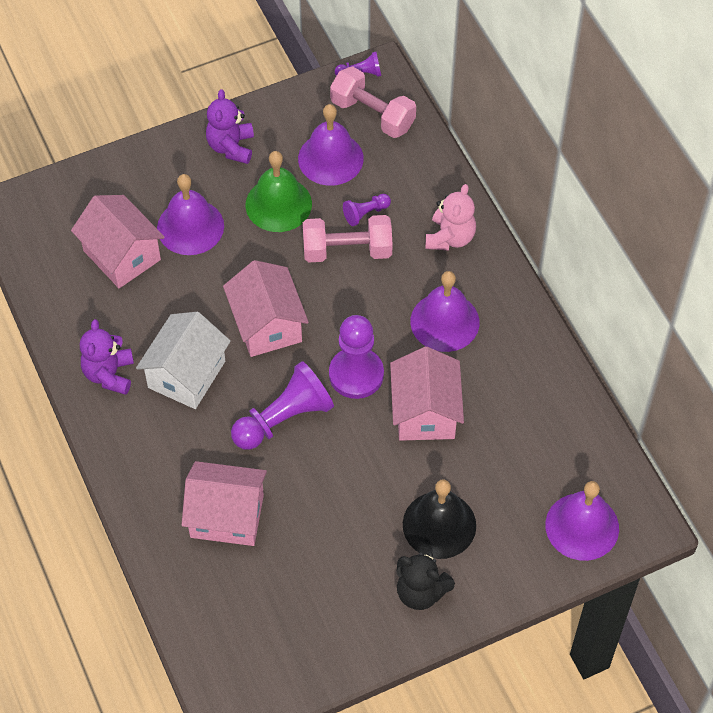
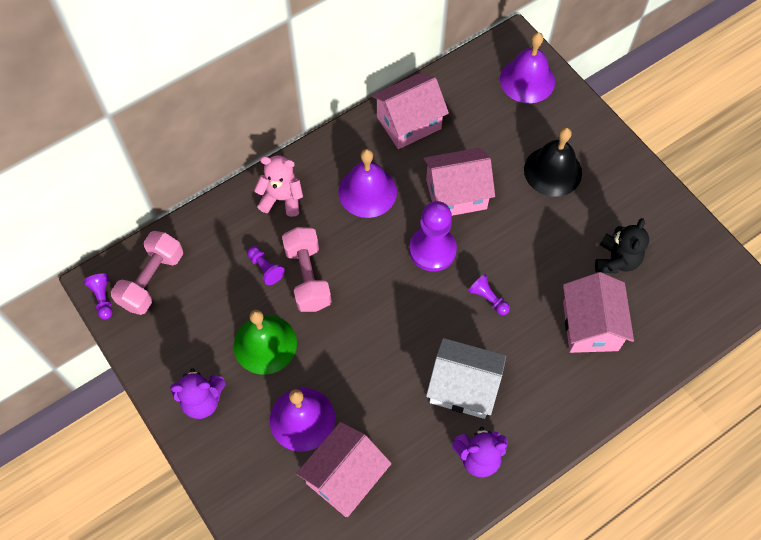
camera: 100 degrees left, 5 degrees up
(267, 324) = (397, 329): pink house -> pink house (409, 123)
(284, 418) = (488, 298): purple pawn -> purple pawn, size x0.50
(330, 158) = (207, 308): purple bell -> none
(421, 592) = (612, 176): black teddy bear -> black teddy bear (616, 260)

